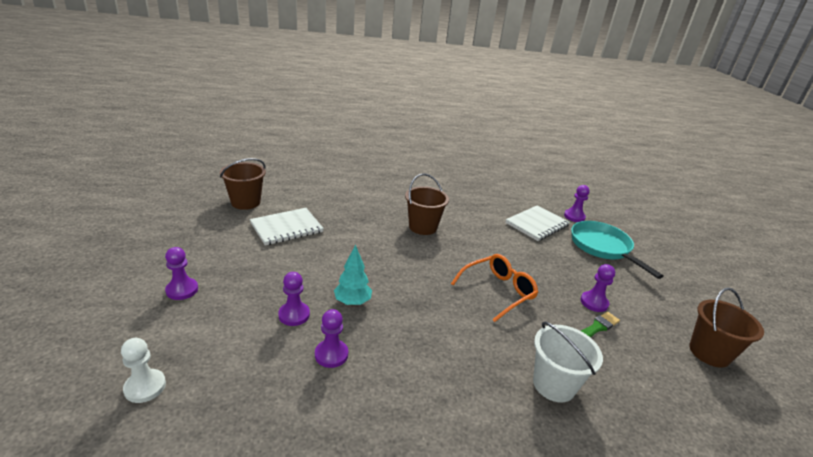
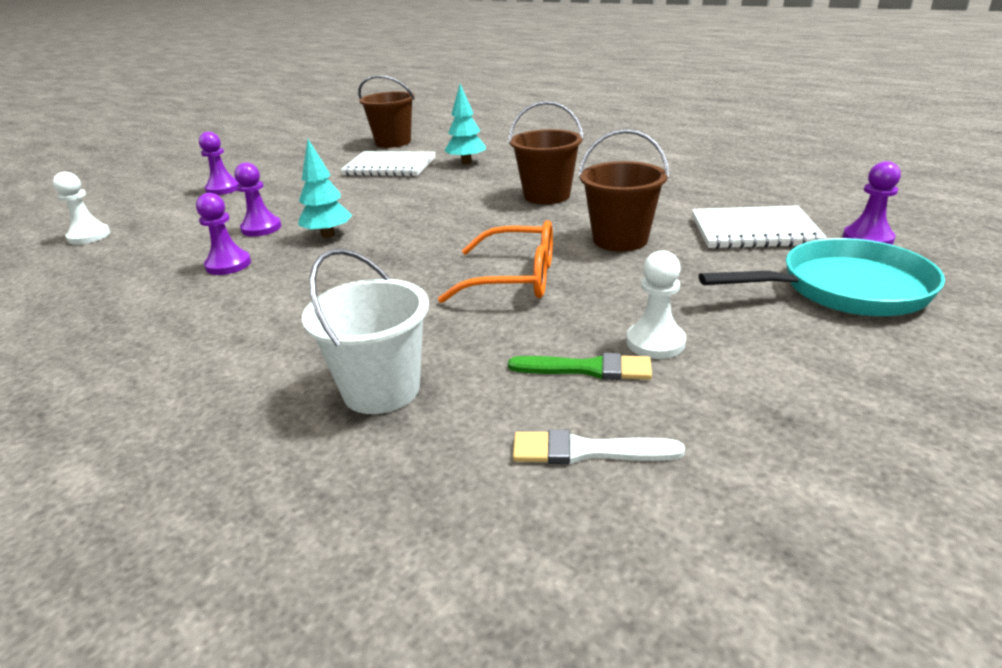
camera: 50 degrees right, 0 degrees up
(333, 211) = (466, 162): none -> turquoise tree
(594, 302) = (655, 342): purple pawn -> white pawn
(602, 247) = (845, 289): turquoise pan -> turquoise pan turned 60 degrees clockwise
(649, 365) = (587, 451): none -> white brush
(709, 353) = (780, 507): brown bucket -> brown bucket (620, 240)

